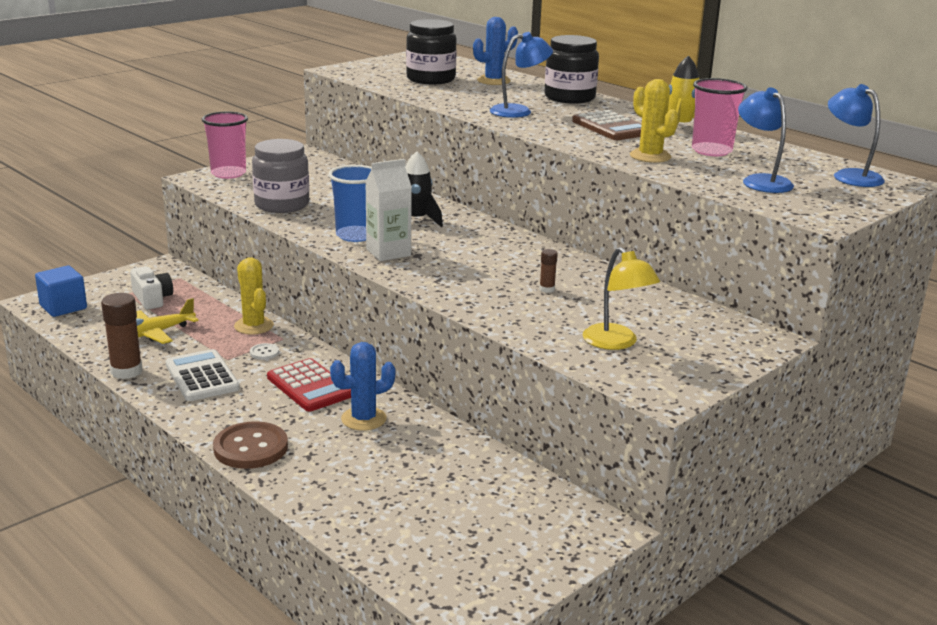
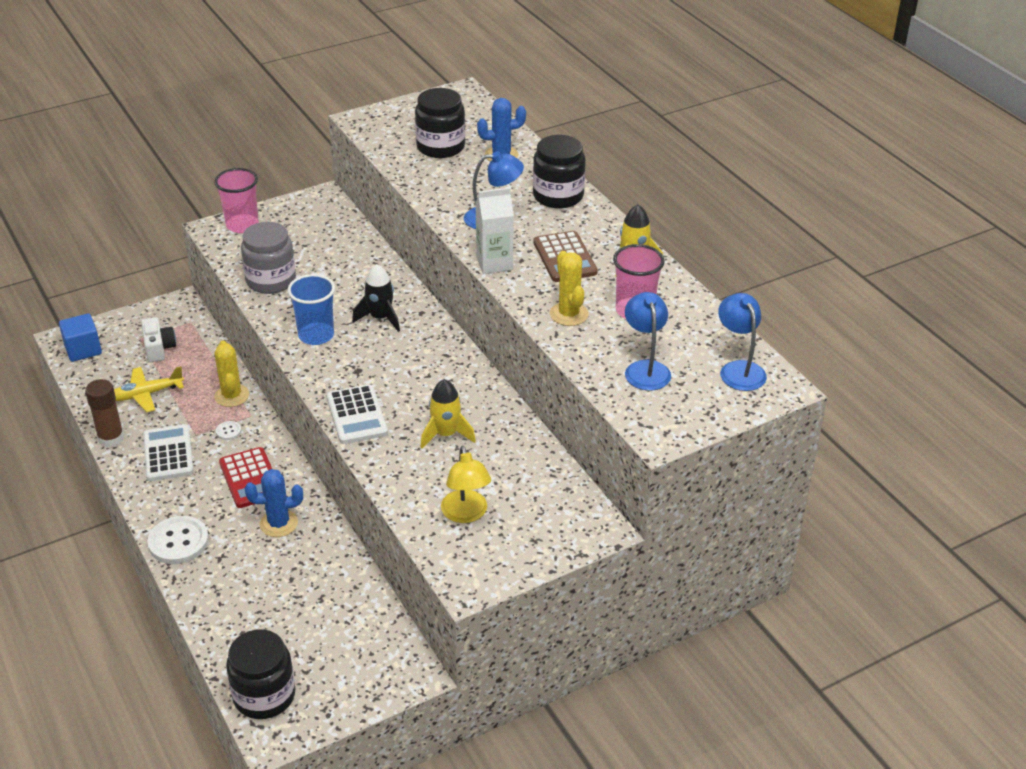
camera: 15 degrees right, 15 degrees up
(251, 448) = (178, 542): brown button -> white button
(388, 252) = (333, 364): white carton -> white carton (494, 263)
(435, 575) = (264, 695): none -> black jar
(439, 284) = (357, 415): none -> white calculator
(547, 289) = (446, 434): brown glue stick -> yellow rocket

